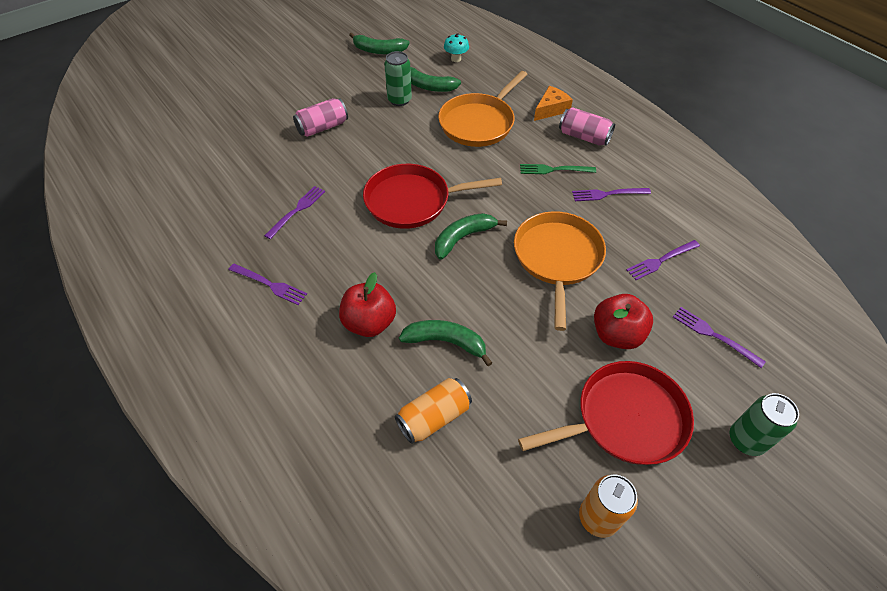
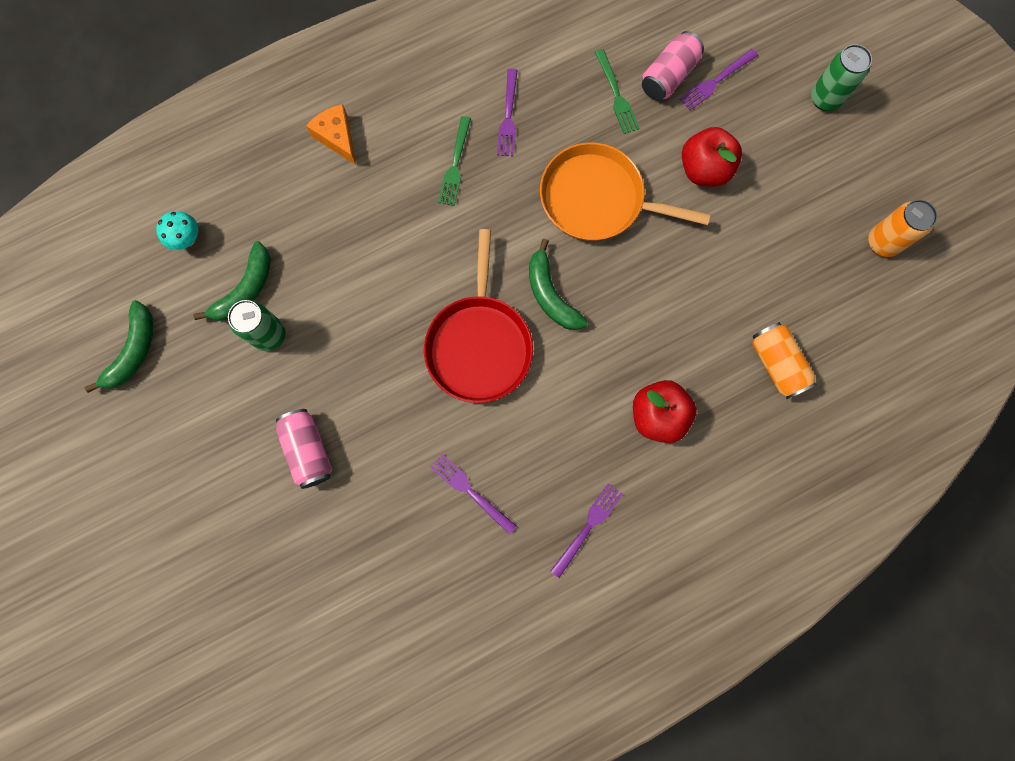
camera: 80 degrees left, 25 degrees up
(446, 342) = (692, 338): green banana -> none
(478, 123) = (345, 236): orange pan -> none
(584, 137) = (401, 113): pink can -> pink can (668, 76)
(625, 419) = (795, 191): red pan -> none
(660, 261) = (616, 95): purple fork -> green fork

